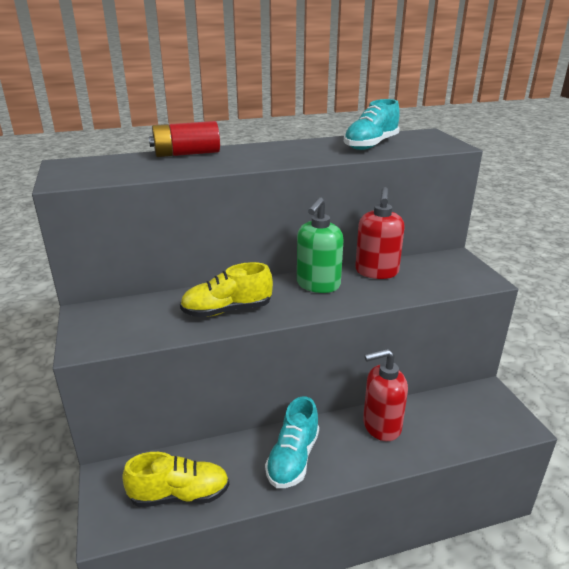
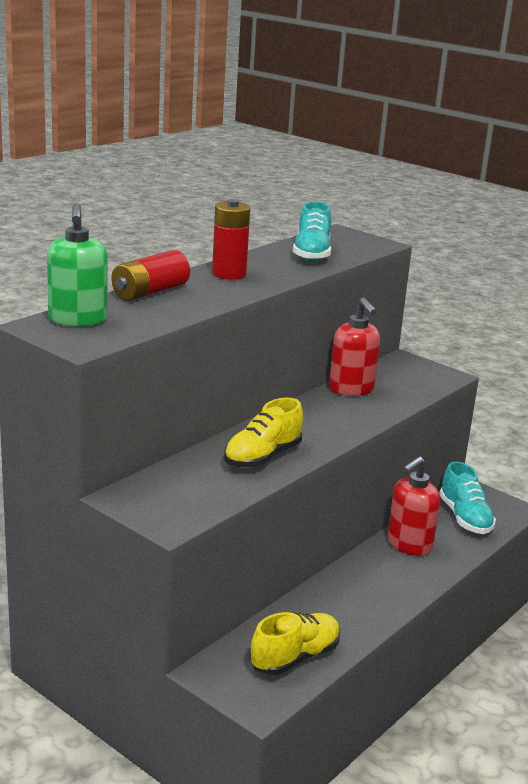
camera: 35 degrees left, 5 degrees down
(272, 150) = (229, 274): none -> red battery
(293, 458) = (362, 595): turquoise shoe -> turquoise shoe (465, 518)
(318, 285) = (314, 413): green soap dispenser -> green soap dispenser (77, 320)

